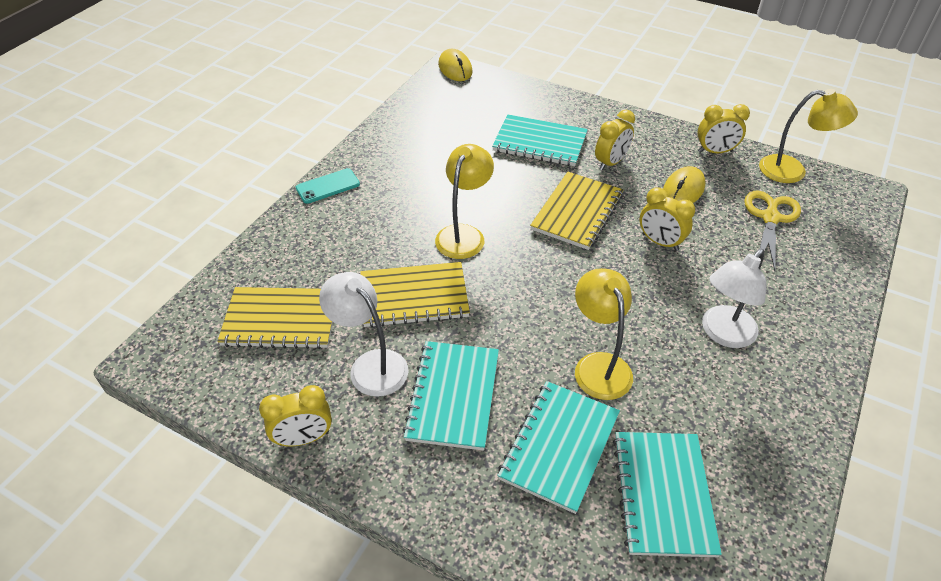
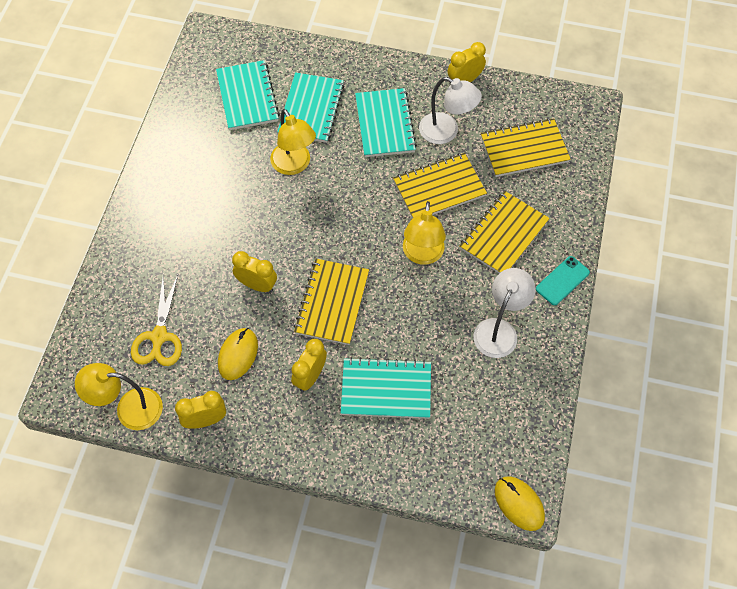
camera: 165 degrees right, 15 degrees up
(363, 235) = (503, 235): none -> yellow notebook
(723, 334) = (207, 209): white lamp -> white lamp (499, 330)

